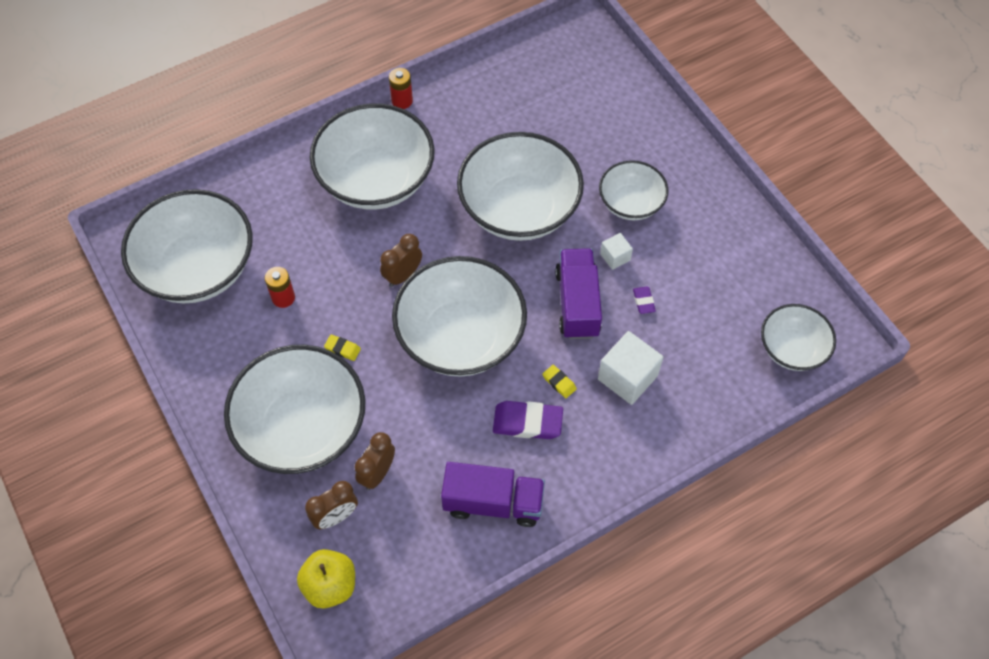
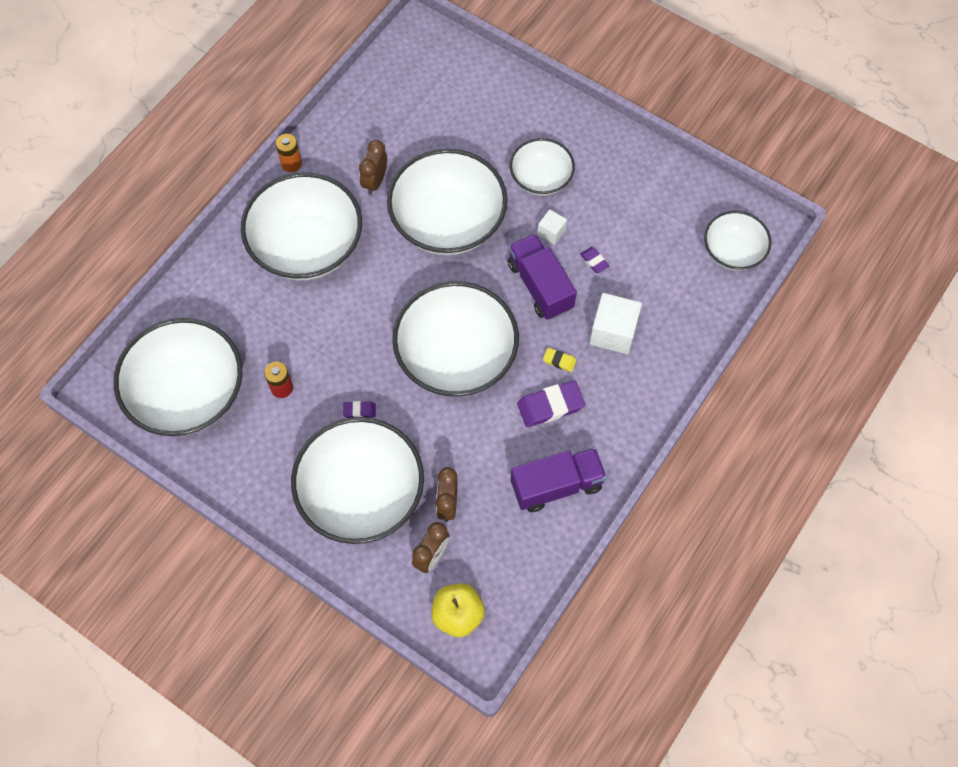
camera: 25 degrees left, 5 degrees up
(342, 349) = (359, 410): yellow eraser -> purple eraser
(402, 101) = (291, 163): red battery -> orange battery
(403, 275) = (377, 323): brown clock -> brown clock (375, 182)

